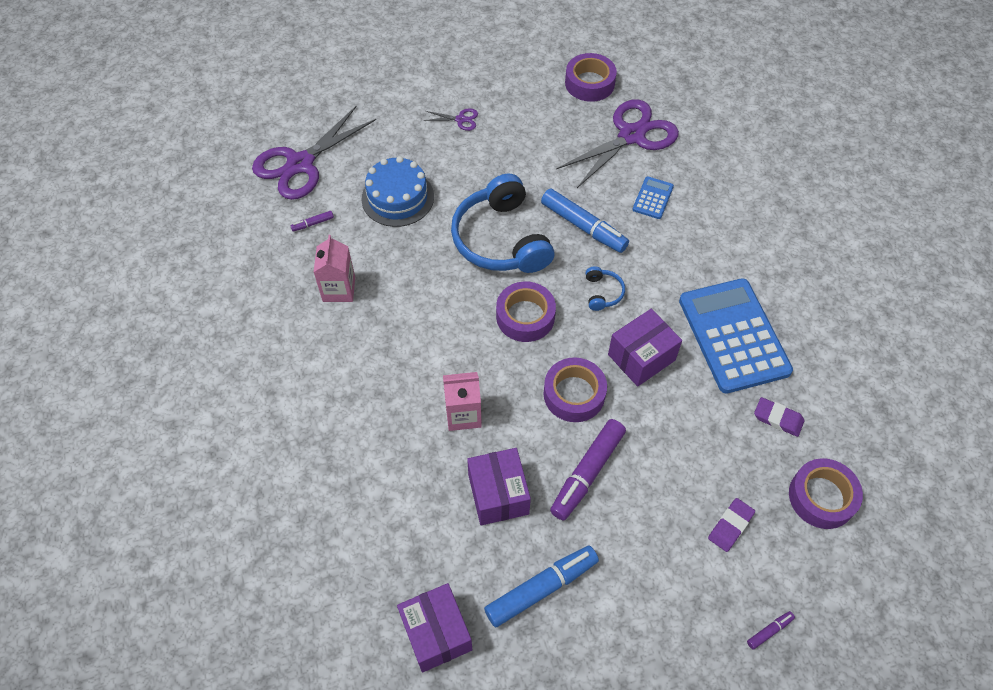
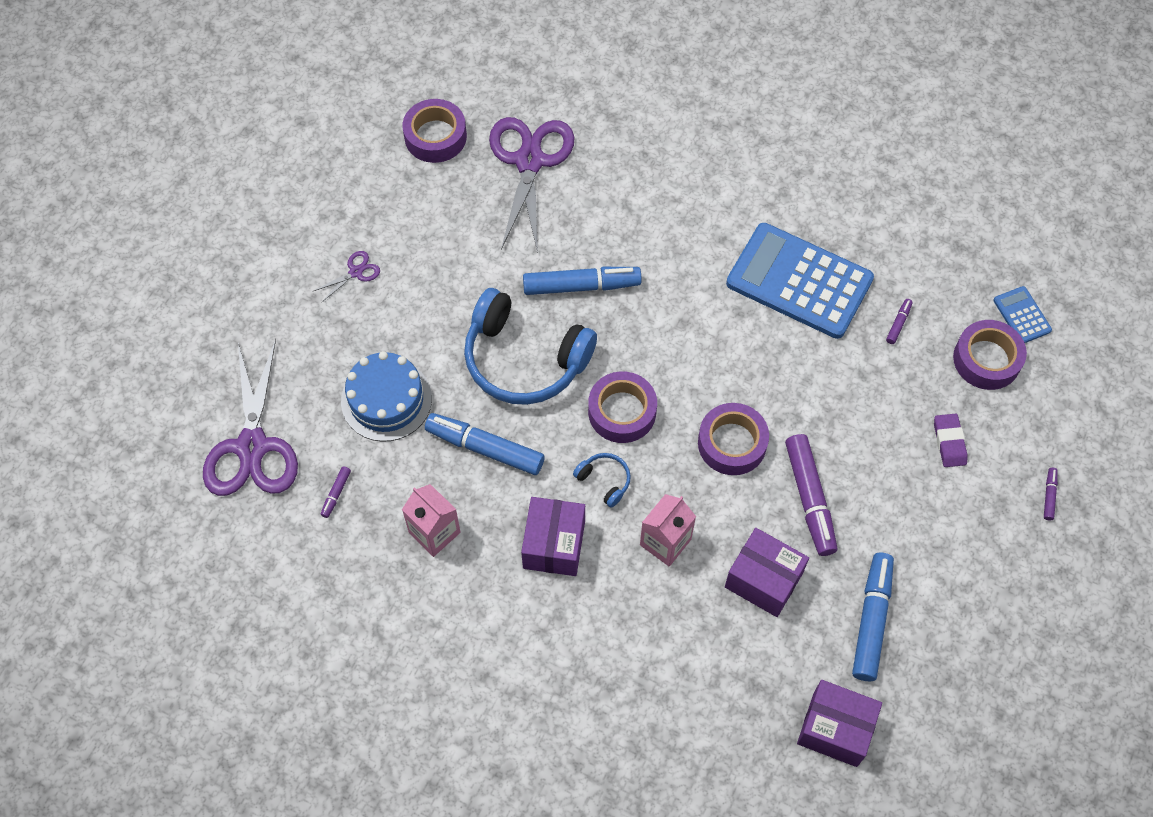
camera: 45 degrees left, 5 degrees up
(420, 268) = (485, 448): none -> blue marker
(602, 293) = (661, 334): blue headphones -> blue headphones (604, 481)
(641, 357) = (750, 364): purple box -> purple box (554, 544)
(653, 198) = (610, 209): blue calculator -> blue calculator (1022, 315)
(778, 418) = (898, 323): purple eraser -> purple marker

